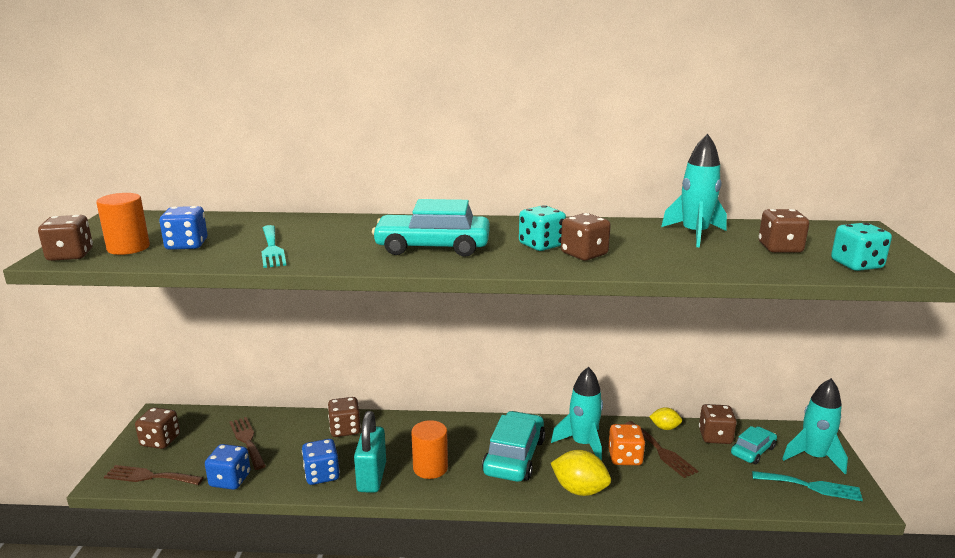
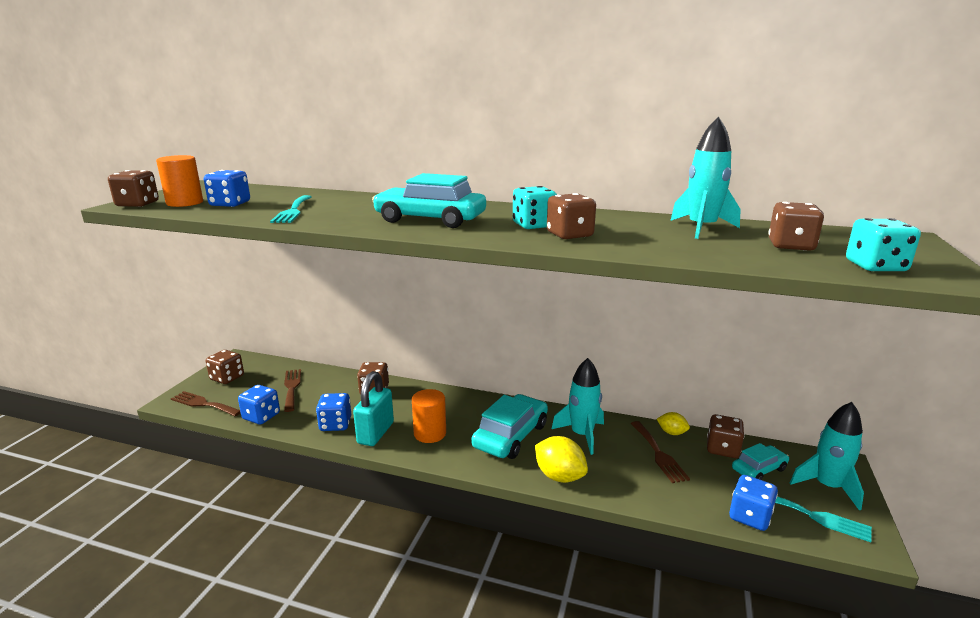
camera: 15 degrees right, 0 degrees up
(625, 457) = (618, 454): orange dice -> none
(760, 497) = (750, 516): none -> blue dice

